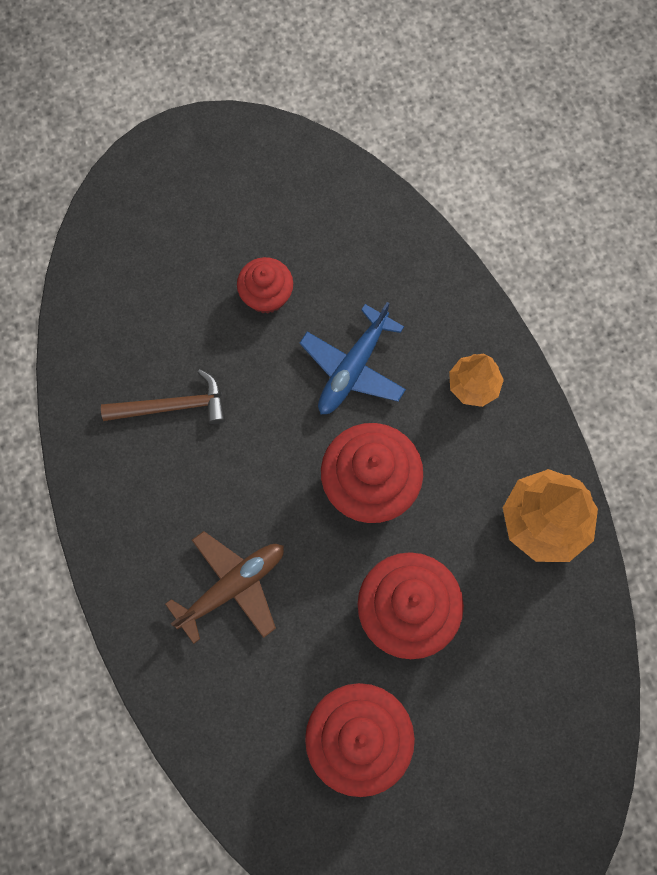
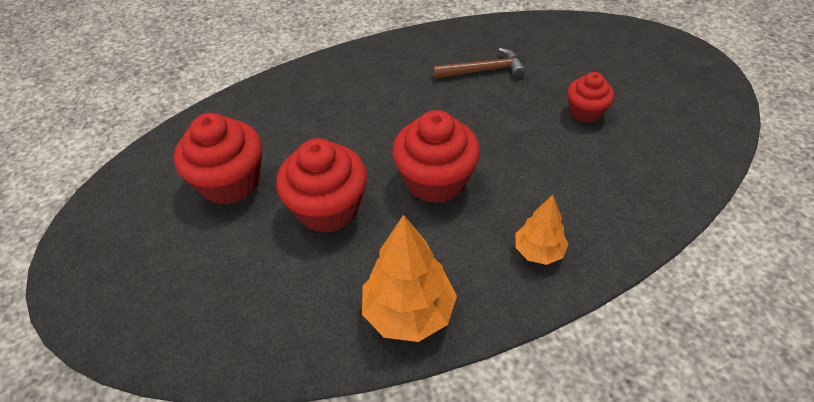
camera: 90 degrees right, 25 degrees down
(173, 406) = (483, 70): brown hammer -> brown hammer turned 90 degrees counterclockwise
(232, 586) = (351, 108): brown plane -> none
(353, 368) = (535, 166): blue plane -> none

